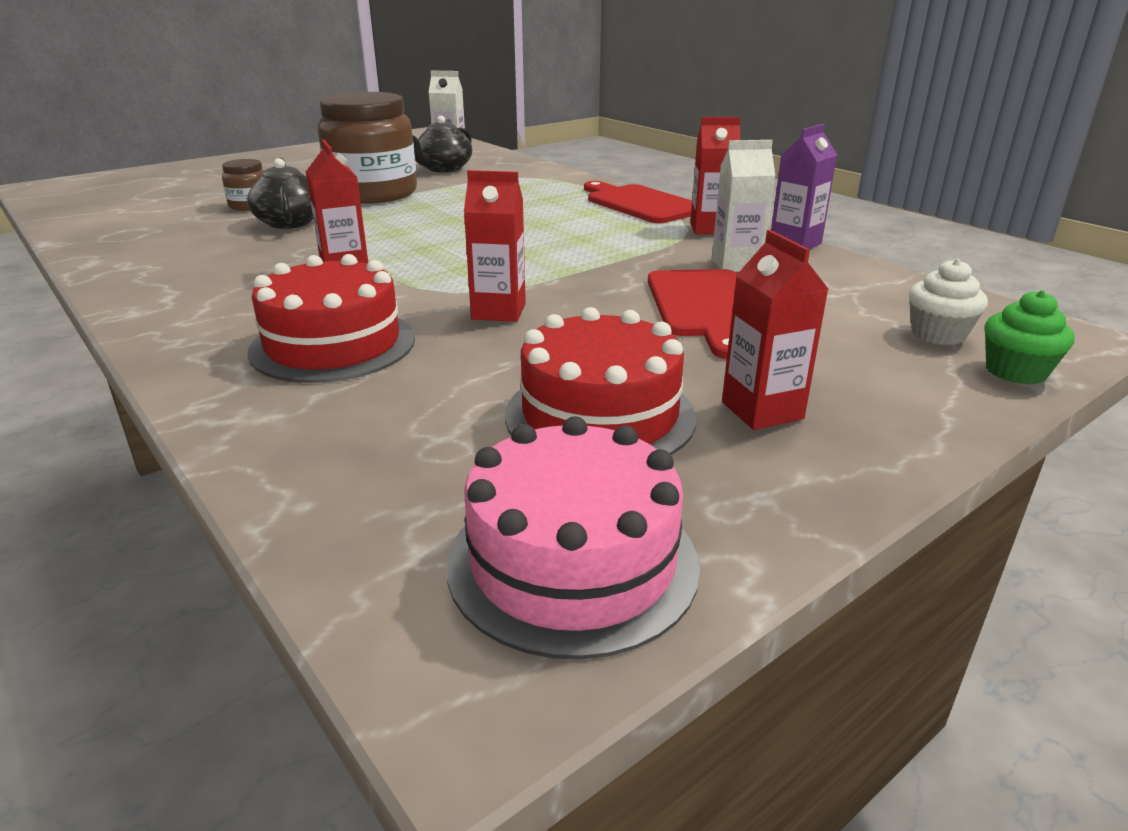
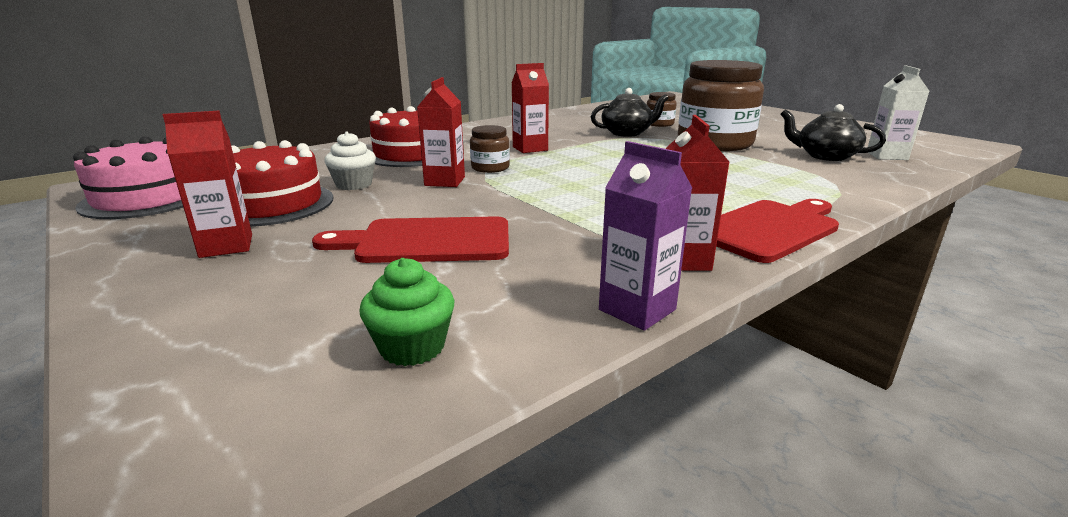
camera: 90 degrees right, 5 degrees down
(440, 289) = (490, 168): none -> brown jar
(736, 264) = (545, 264): white carton -> none
(938, 334) = (287, 357): white cupcake -> white cupcake (354, 184)
(1015, 371) = (152, 389): green cupcake -> green cupcake (412, 347)

